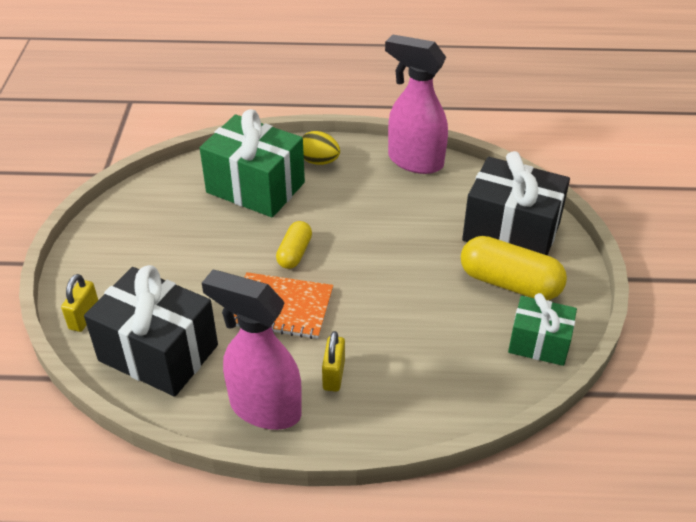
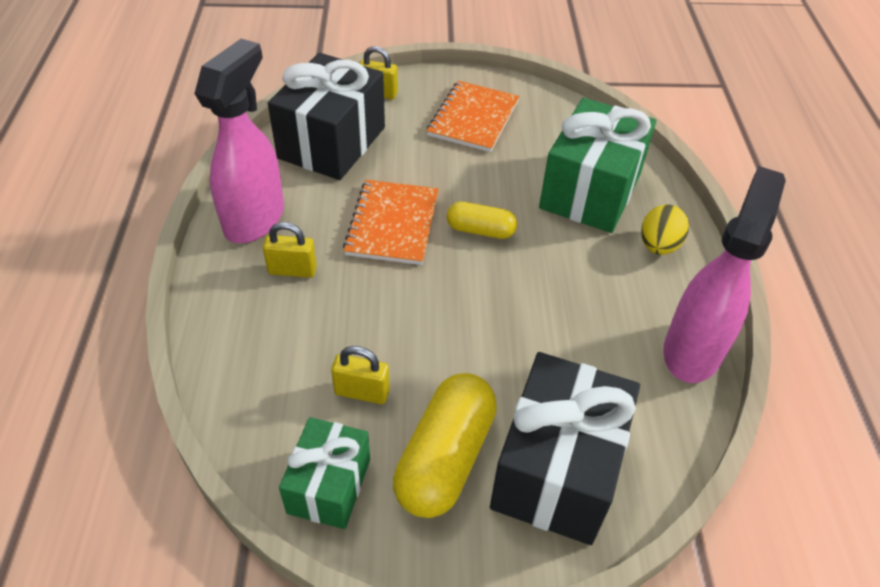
camera: 85 degrees right, 5 degrees up
(144, 249) = (473, 118): none -> orange notebook
(460, 326) = (362, 392): none -> yellow padlock

